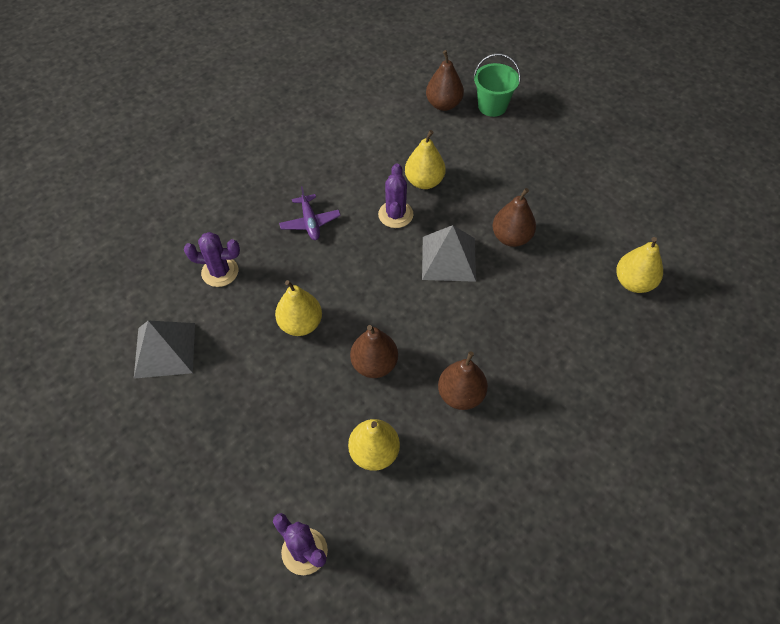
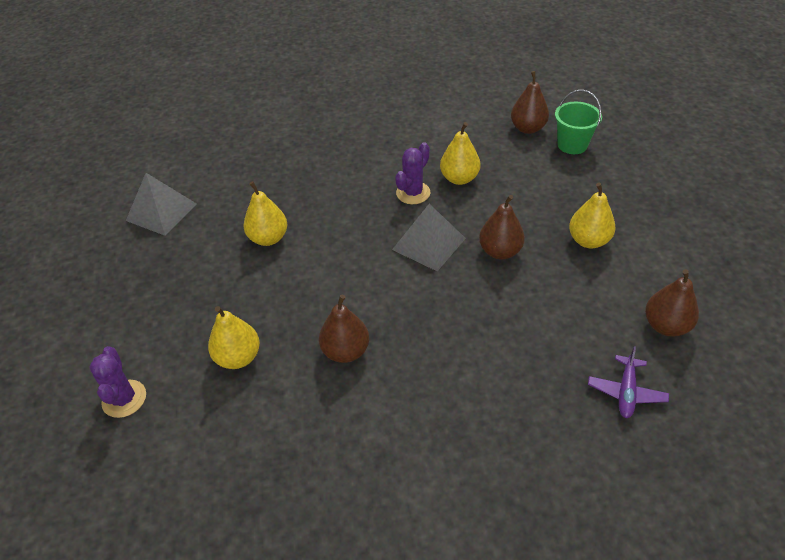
camera: 35 degrees right, 10 degrees down
(220, 272) = (244, 177): purple cactus -> none
(310, 222) = (340, 171): purple plane -> purple plane (626, 392)
(374, 364) = (297, 293): brown pear -> brown pear (665, 325)
(633, 282) = (590, 340): yellow pear -> yellow pear (588, 240)

